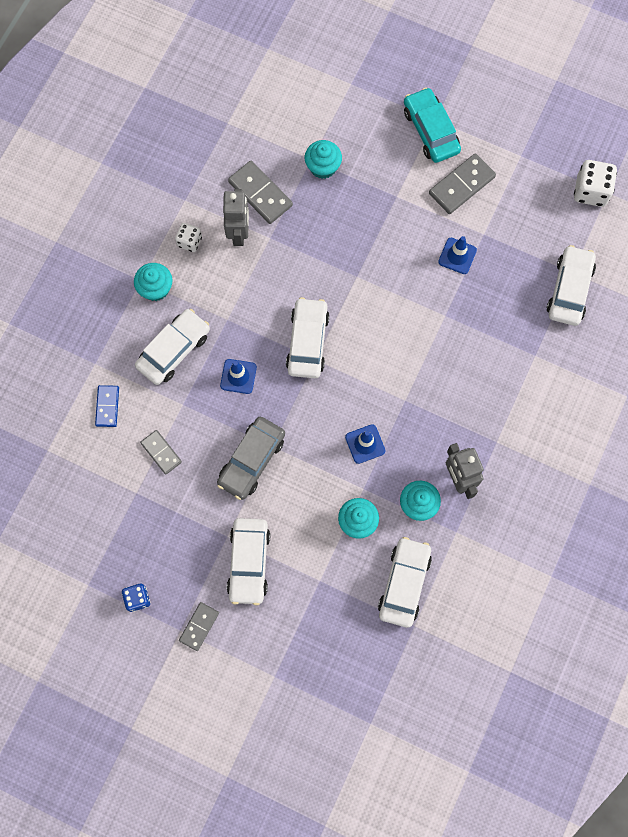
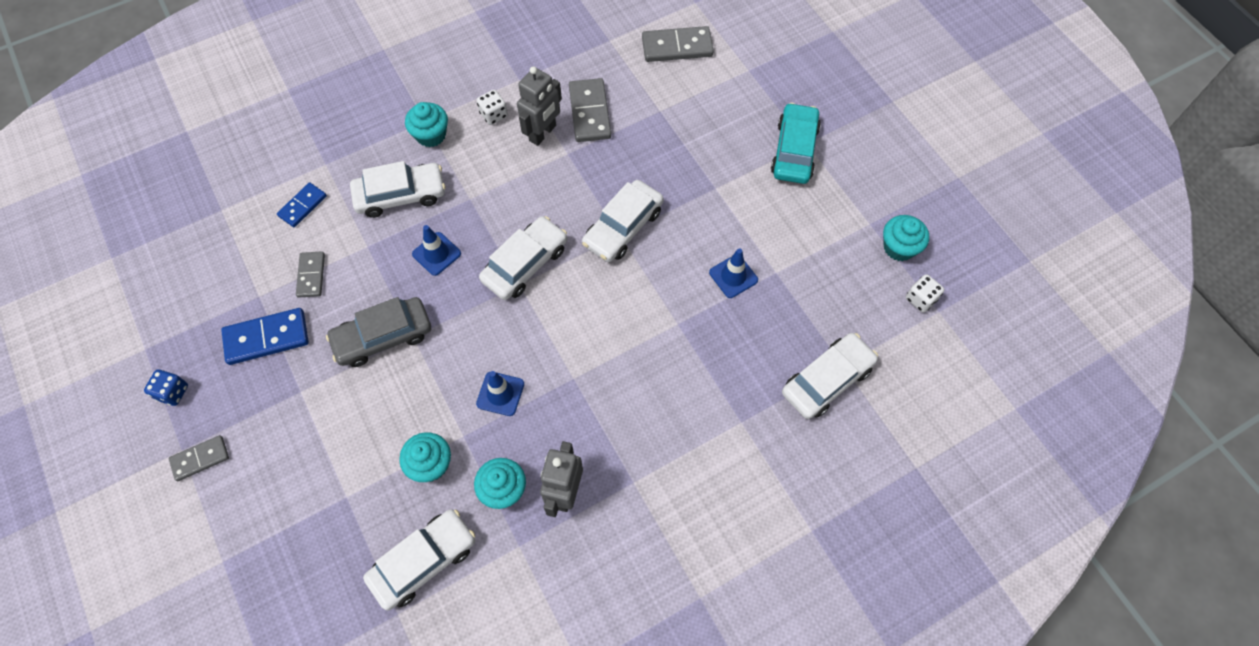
camera: 35 degrees right, 10 degrees down
(169, 517) = (267, 338): none -> blue domino
(249, 562) = (297, 430): white car -> white car (623, 227)
(323, 167) = (665, 123): turquoise cupcake -> turquoise cupcake (899, 247)
(461, 185) = (787, 215): grey domino -> grey domino (677, 47)
(591, 191) = (920, 299): white dice -> white dice, size x0.61

